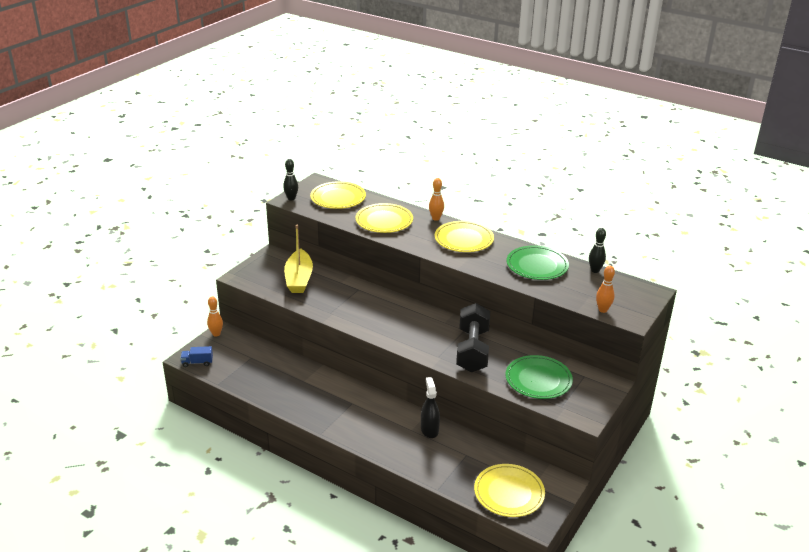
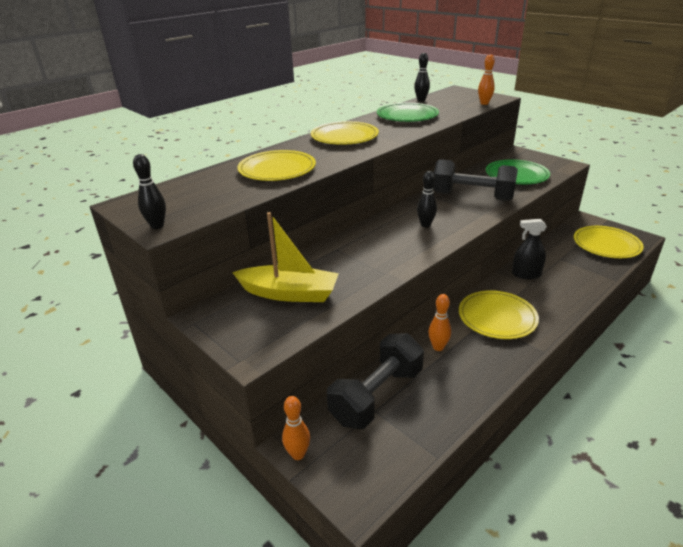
camera: 75 degrees left, 0 degrees up
(197, 362) = (374, 485): blue truck -> none
(263, 357) = (377, 396): none -> black dumbbell
(338, 198) = (190, 192): yellow plate -> yellow plate (497, 317)
(408, 327) = (425, 225): none -> black bowling pin
(436, 218) = (291, 144): orange bowling pin -> orange bowling pin (438, 347)

